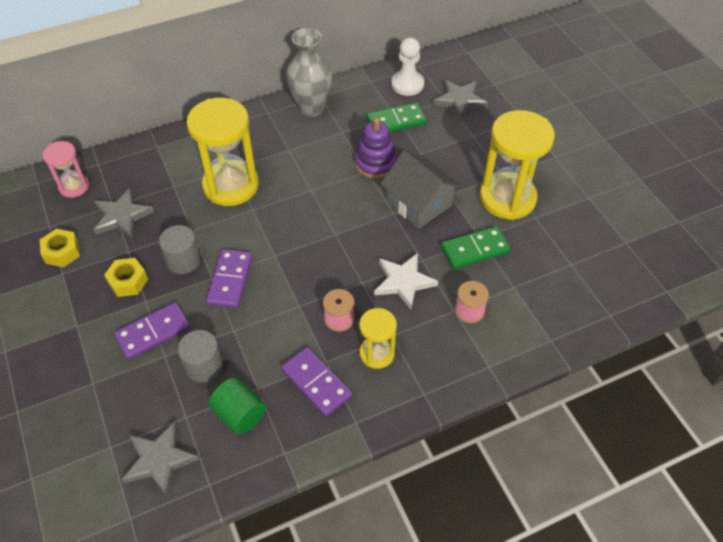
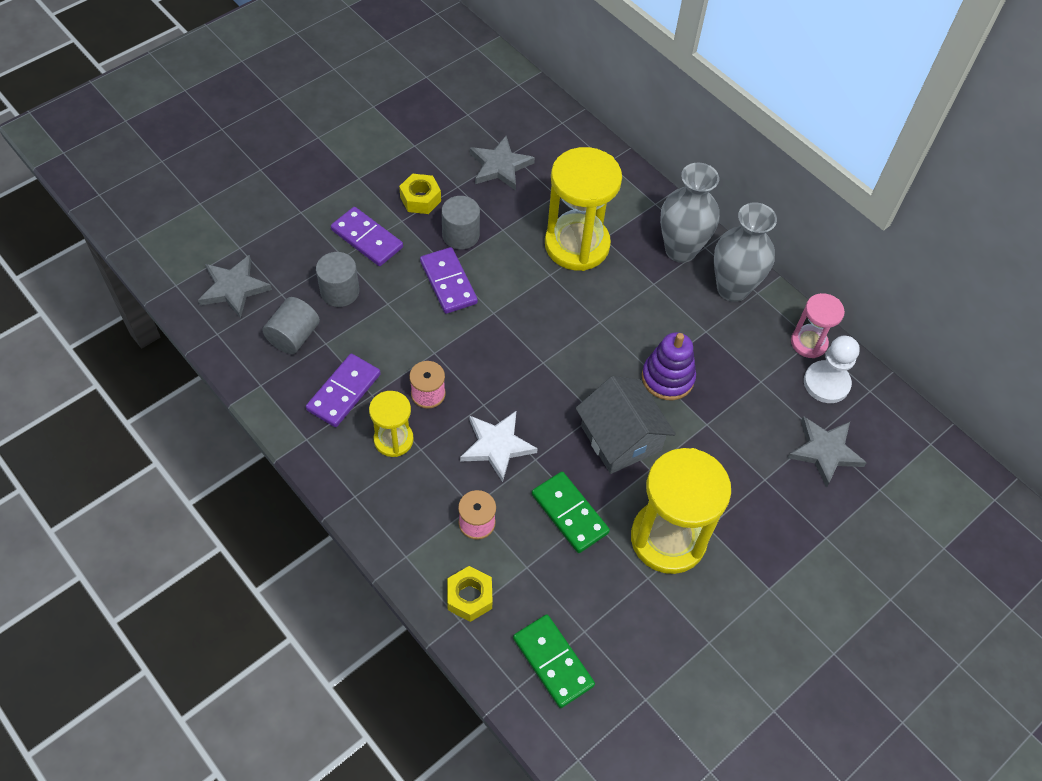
camera: 70 degrees right, 5 degrees up
(62, 252) = (439, 136): yellow nut -> yellow nut (469, 597)
(74, 186) = (524, 114): pink hourglass -> pink hourglass (808, 343)
(230, 280) = (448, 282): purple domino -> purple domino turned 75 degrees clockwise
(240, 414) = (294, 336): green cylinder -> grey cylinder
(264, 126) = (680, 250): none -> grey vase
(396, 121) = (750, 384): green domino -> green domino (553, 662)
(419, 203) = (621, 438): grey house -> grey house turned 60 degrees counterclockwise

